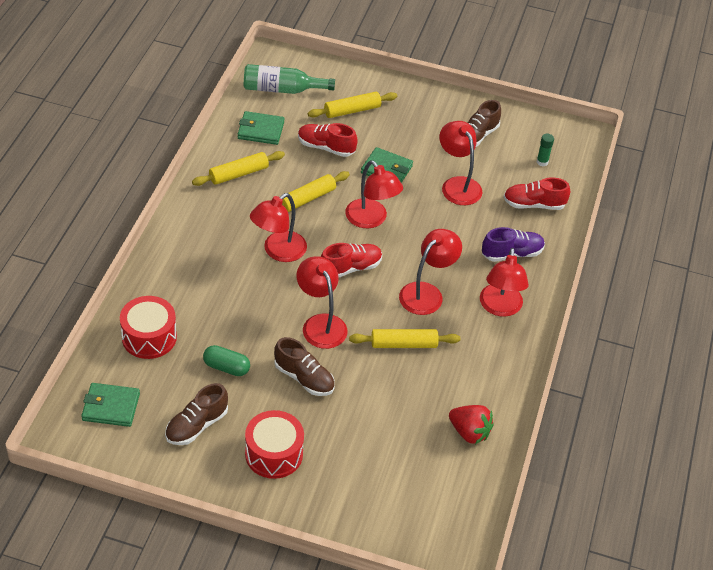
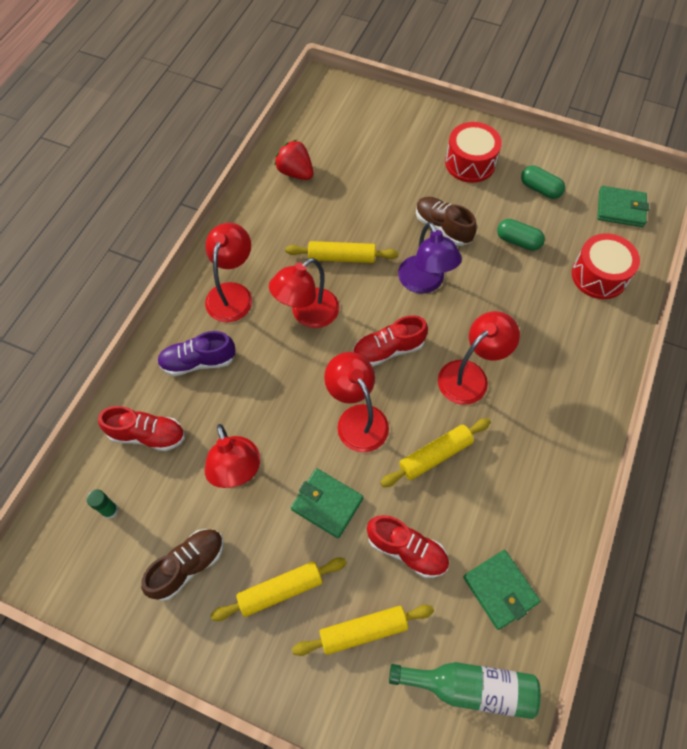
camera: 170 degrees left, 15 degrees up
(196, 425) = (540, 189): brown shoe -> green capsule
(239, 174) = (525, 503): yellow rolling pin -> yellow rolling pin (280, 590)
(261, 130) = (500, 590): green wallet -> green wallet turned 45 degrees clockwise
(320, 324) = (424, 283): red lamp -> purple lamp

